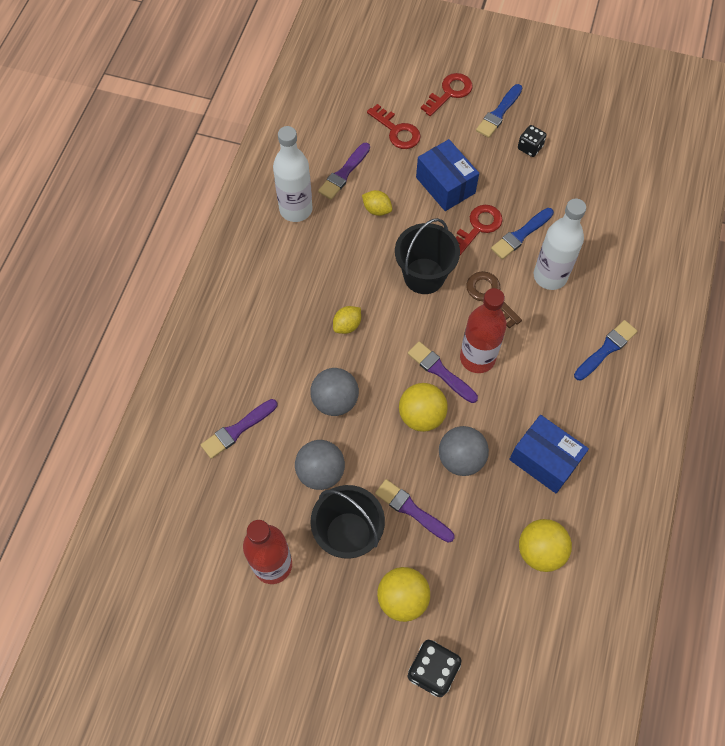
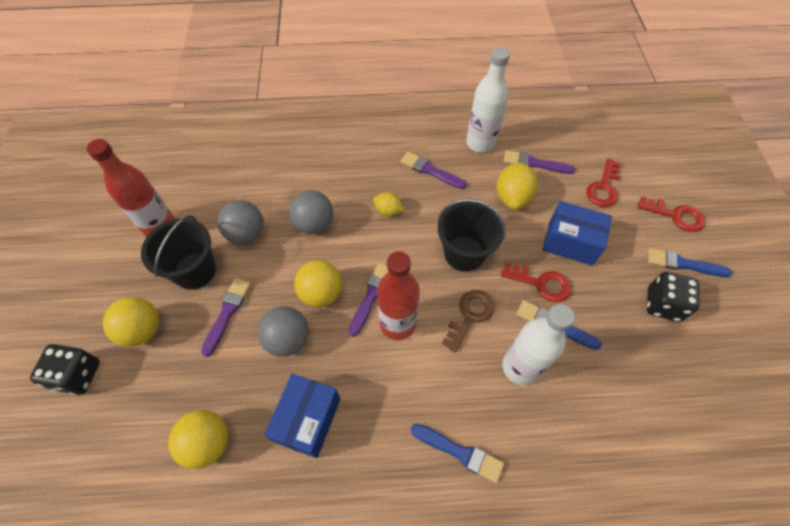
camera: 70 degrees right, 5 degrees down
(237, 430) = (268, 169): purple brush -> purple brush (430, 171)
(377, 209) = (512, 197): yellow lemon -> yellow lemon, size x1.72
(445, 185) = (570, 242): blue box -> blue box turned 75 degrees clockwise
(530, 147) = (663, 304): black dice -> black dice, size x1.55

